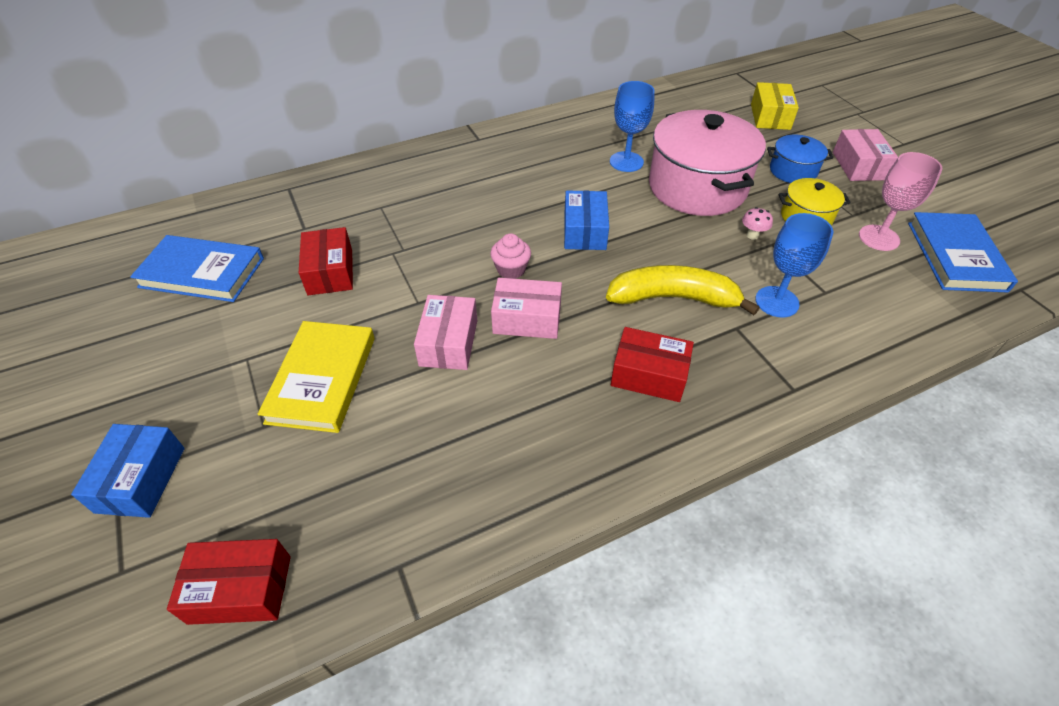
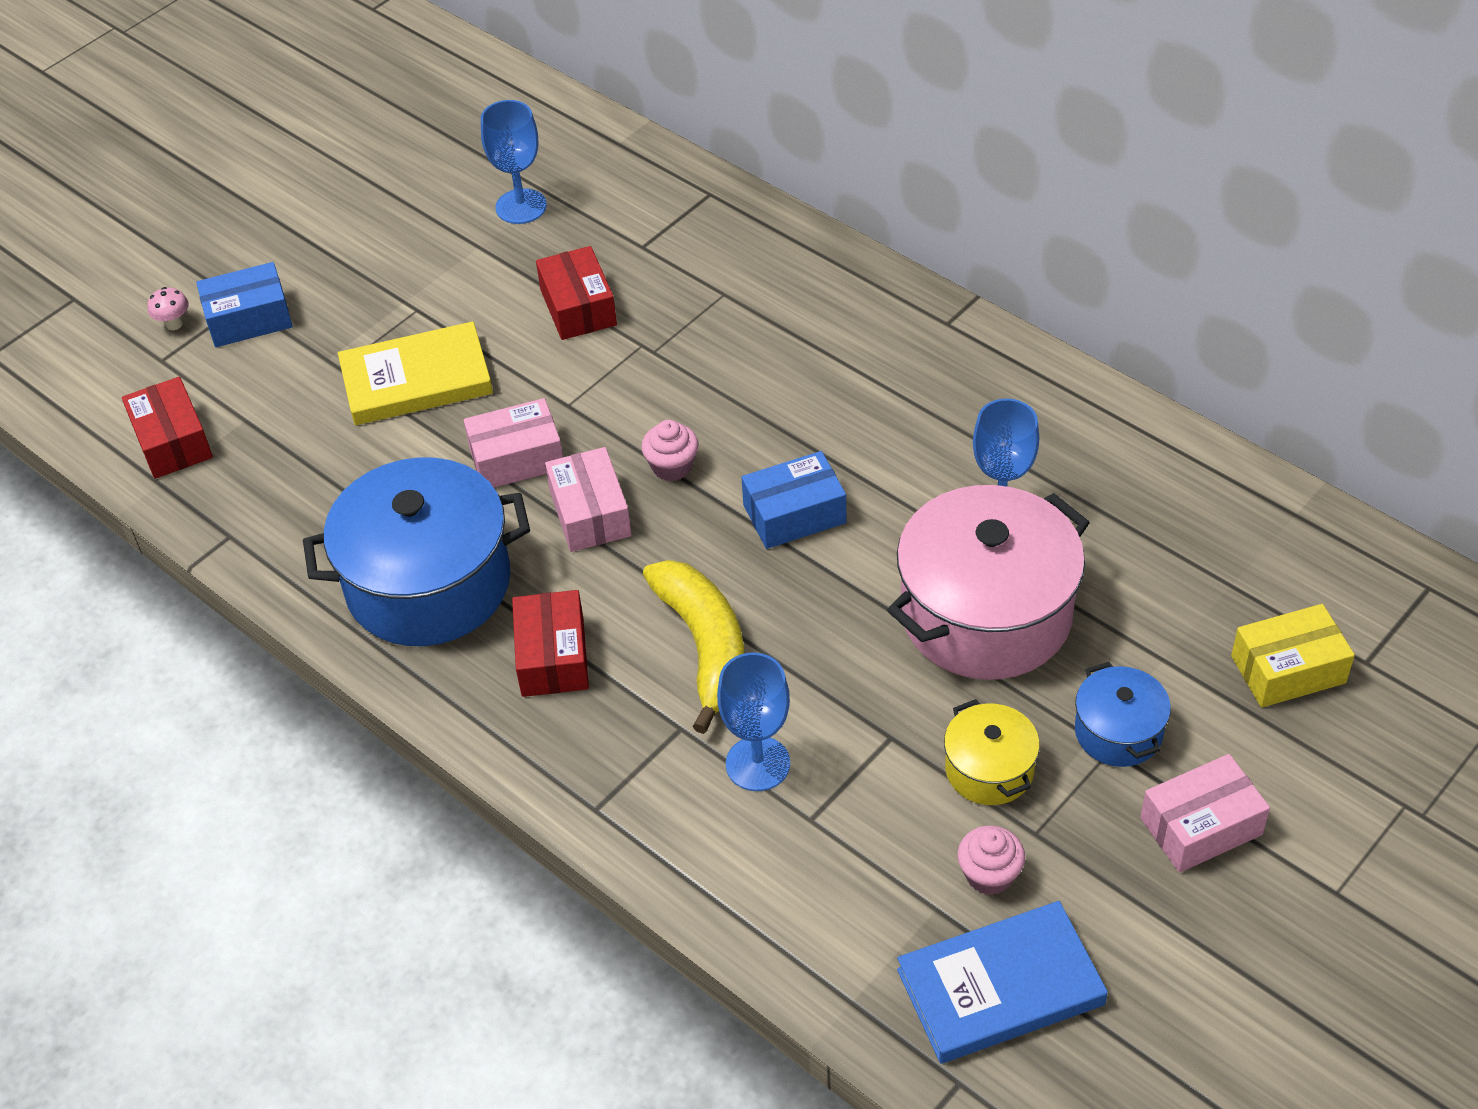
camera: 70 degrees right, 0 degrees up
(202, 273) = (521, 206): blue book -> blue goblet
(330, 272) = (578, 307): red box -> red box turned 75 degrees counterclockwise
(541, 429) = (428, 583): none -> blue pot
(752, 235) = (898, 708): pink mushroom -> pink mushroom (174, 324)
(879, 238) = (989, 875): pink goblet -> pink cupcake

